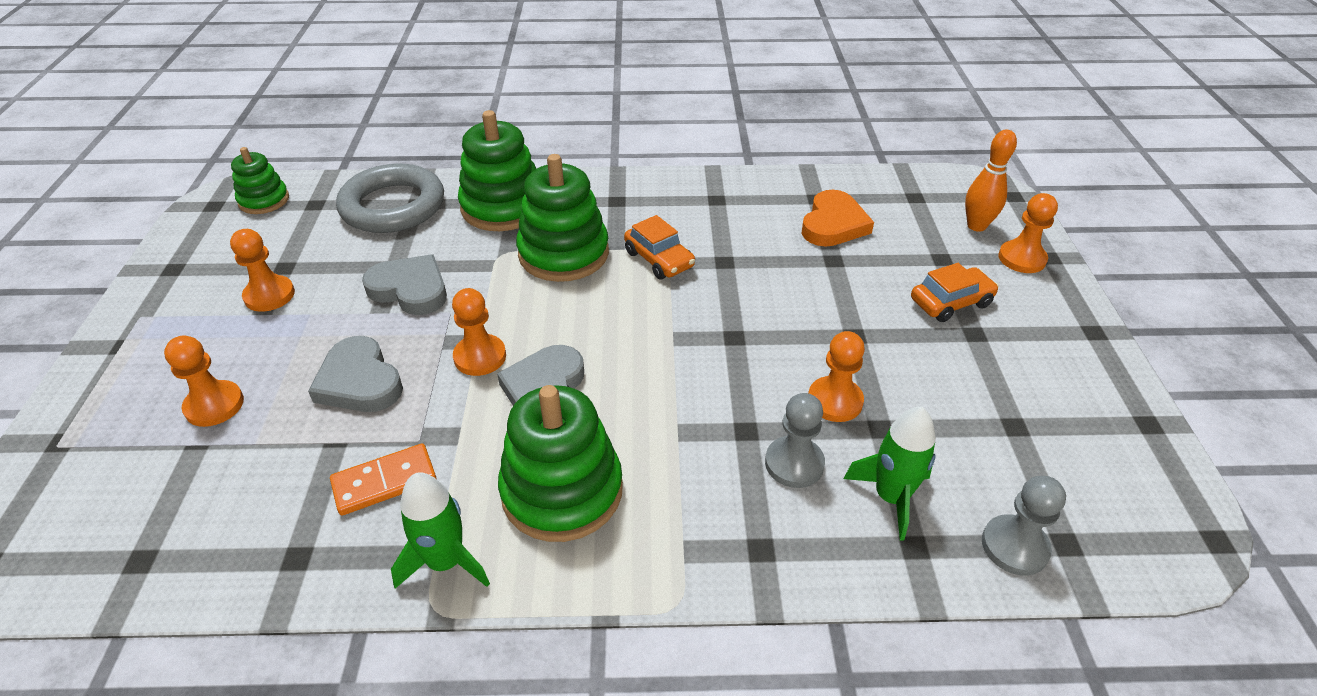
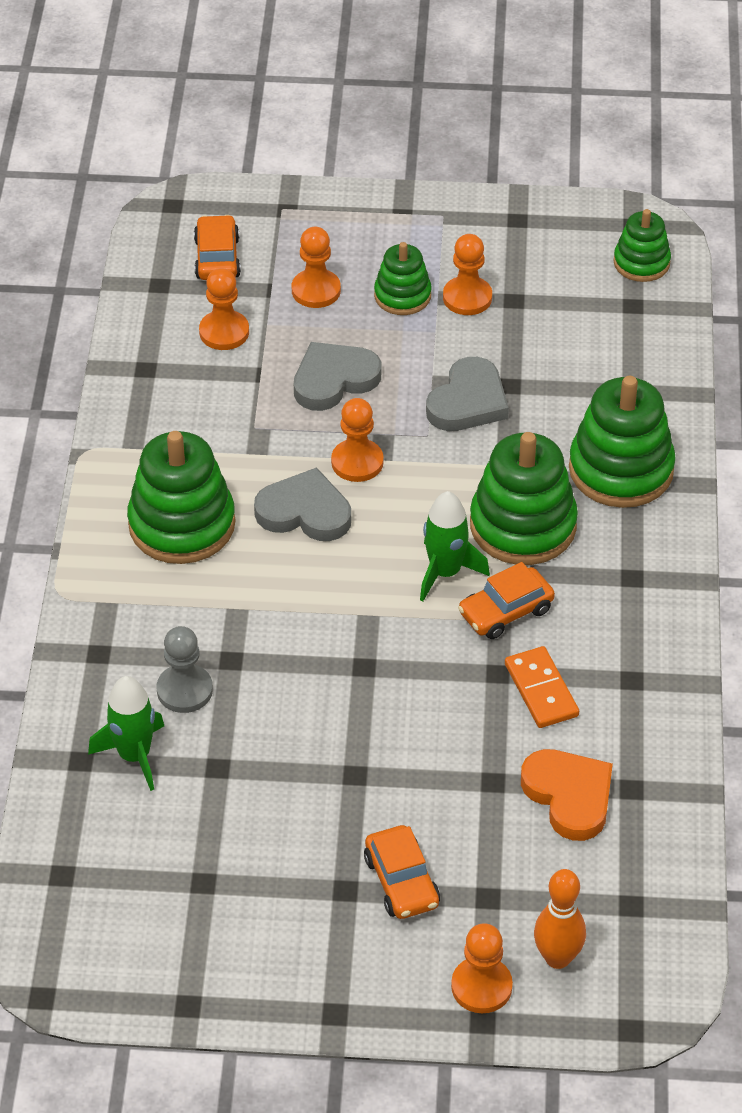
camera: 95 degrees right, 5 degrees up
(116, 502) = (217, 258): none -> orange car
(249, 338) = (402, 295): none -> green stacking toy
(384, 482) = (211, 410): orange domino -> orange domino (541, 690)
(393, 206) = (626, 371): grey ring -> none
(446, 562) = (125, 454): green rocket -> green rocket (445, 572)
(833, 224) = (569, 796): orange heart -> orange heart turned 150 degrees counterclockwise
(835, 401) = (259, 737): orange pawn -> orange pawn (224, 332)
(1014, 546) = (66, 834): grey pawn -> none

